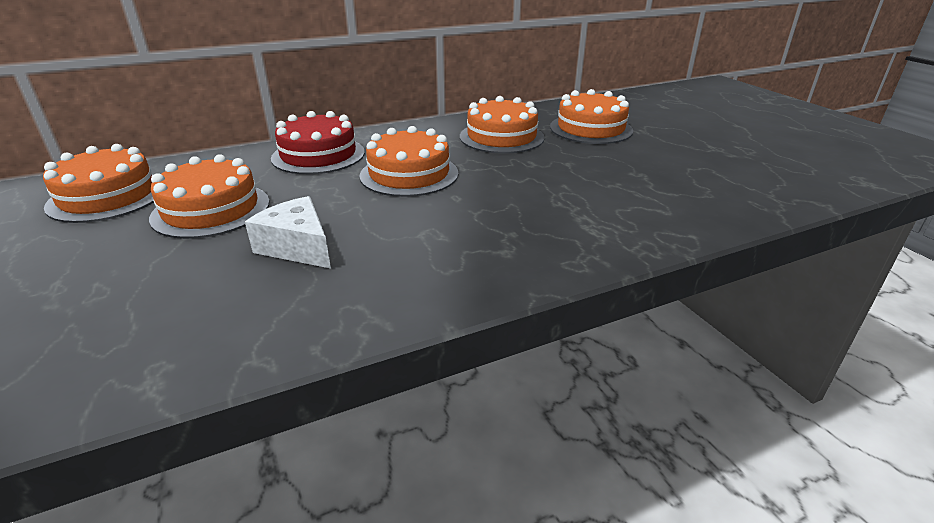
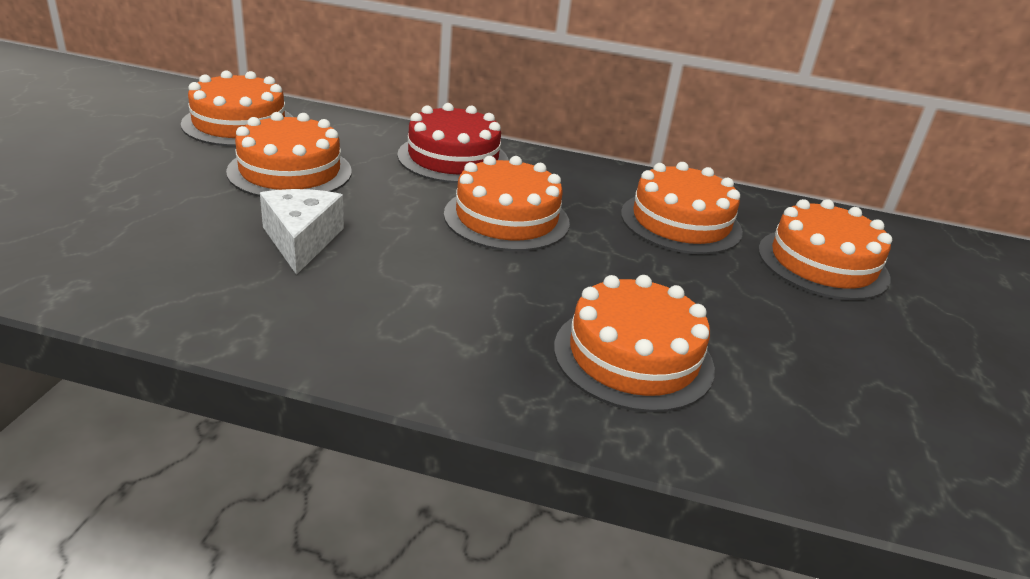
camera: 35 degrees right, 0 degrees up
(587, 210) = (633, 357): none -> orange cake

